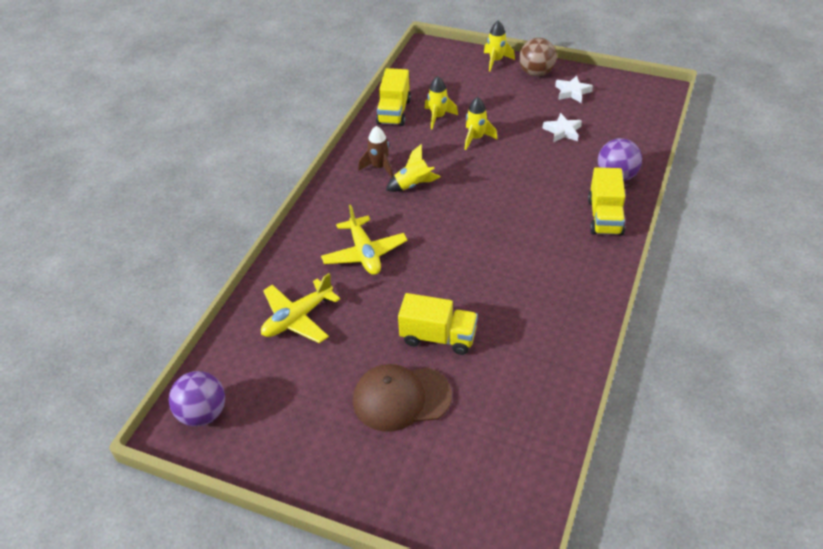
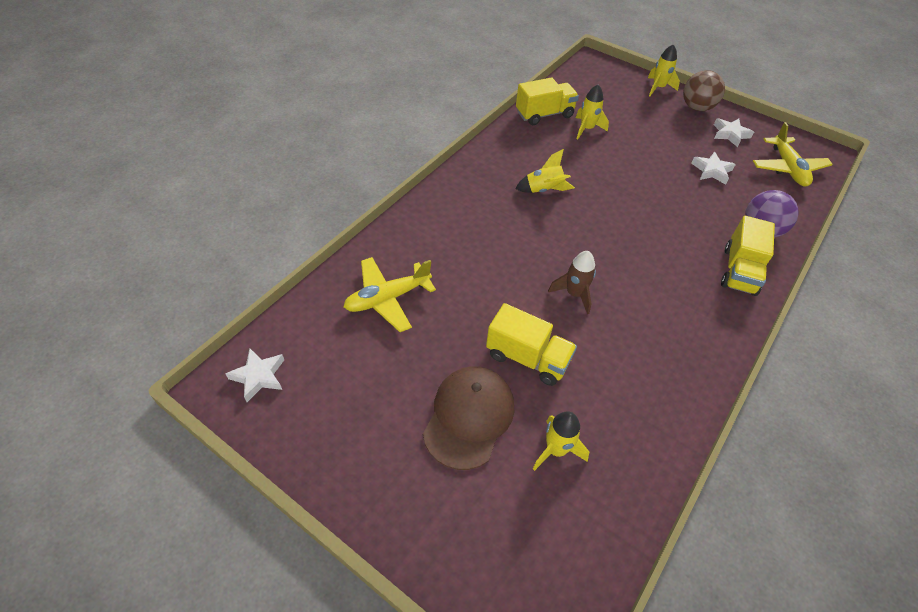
camera: 10 degrees right, 5 degrees up
(203, 413) = (258, 376): purple ball -> white star
(364, 253) = (475, 247): yellow plane -> yellow plane (787, 168)
(379, 167) = (515, 165): brown rocket -> brown rocket (574, 294)
(394, 112) = (544, 114): yellow truck -> yellow truck turned 135 degrees counterclockwise
(401, 398) = (469, 417): brown cap -> brown cap turned 105 degrees clockwise
(476, 138) = (620, 158): yellow rocket -> yellow rocket (556, 450)

